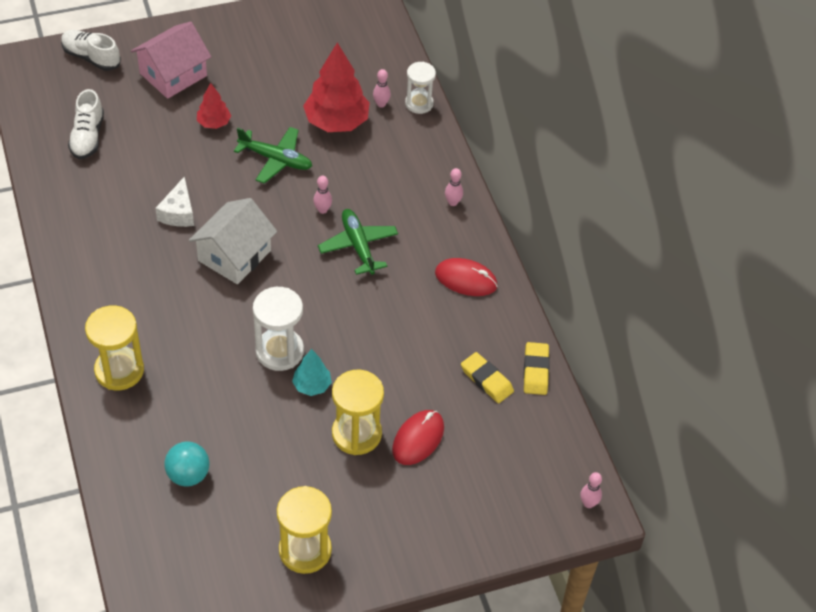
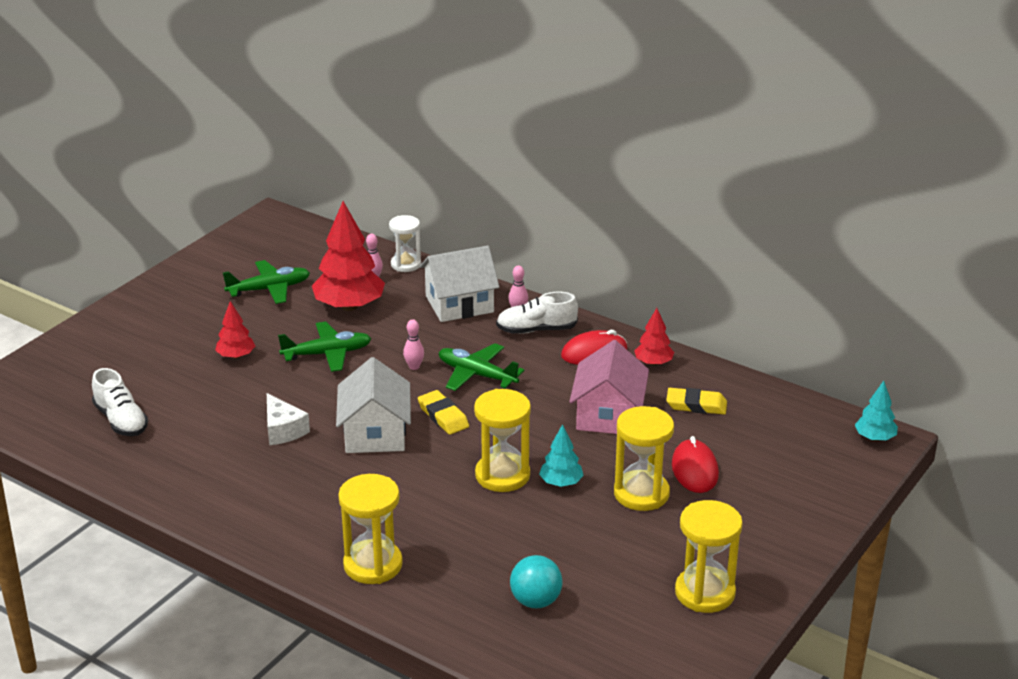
camera: 35 degrees left, 20 degrees down
(91, 57) = (51, 365): white shoe -> white shoe (536, 330)
(173, 74) = (152, 341): pink house -> pink house (608, 415)
(279, 351) = (502, 475): white hourglass -> yellow hourglass
(298, 71) = (269, 289): none -> green plane
(417, 168) = (459, 304): none -> white house
(499, 318) = (653, 363): none -> red tree
(535, 371) = (725, 380): yellow eraser -> yellow eraser (443, 416)
(588, 503) = (874, 438): pink bowling pin -> turquoise tree

